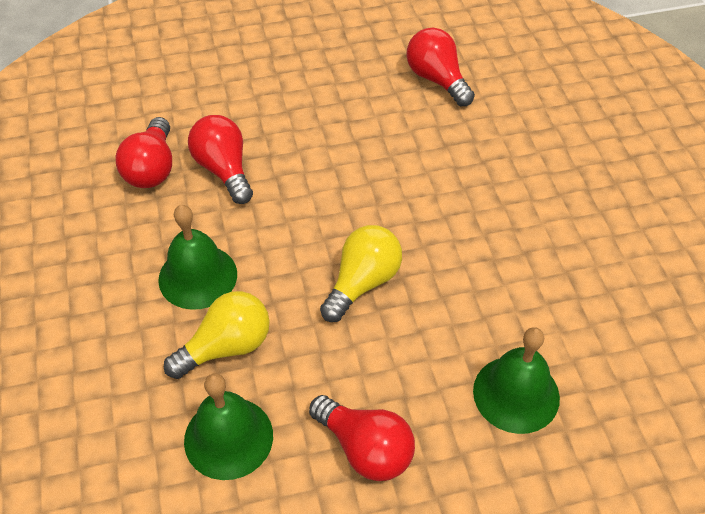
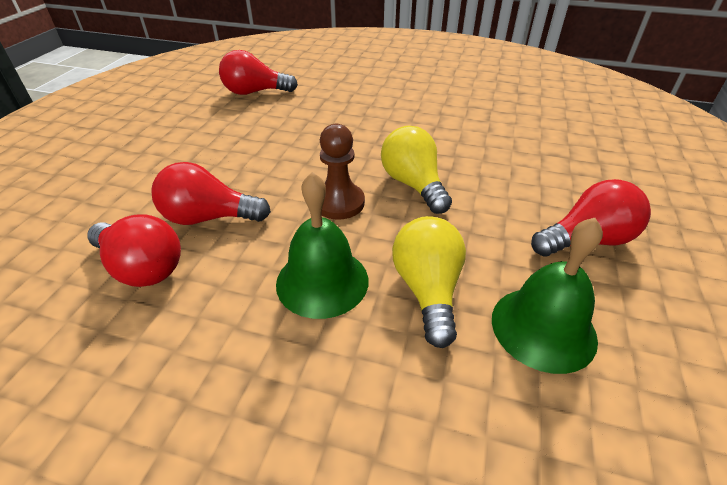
camera: 60 degrees left, 10 degrees down
(297, 241) = (339, 203): none -> brown pawn
(516, 394) = (560, 155): green bell -> none

